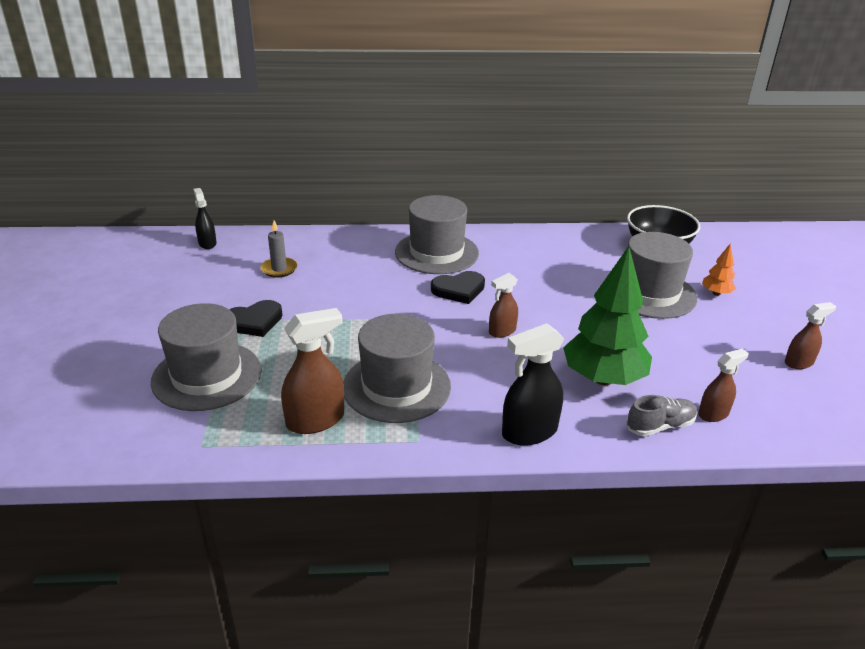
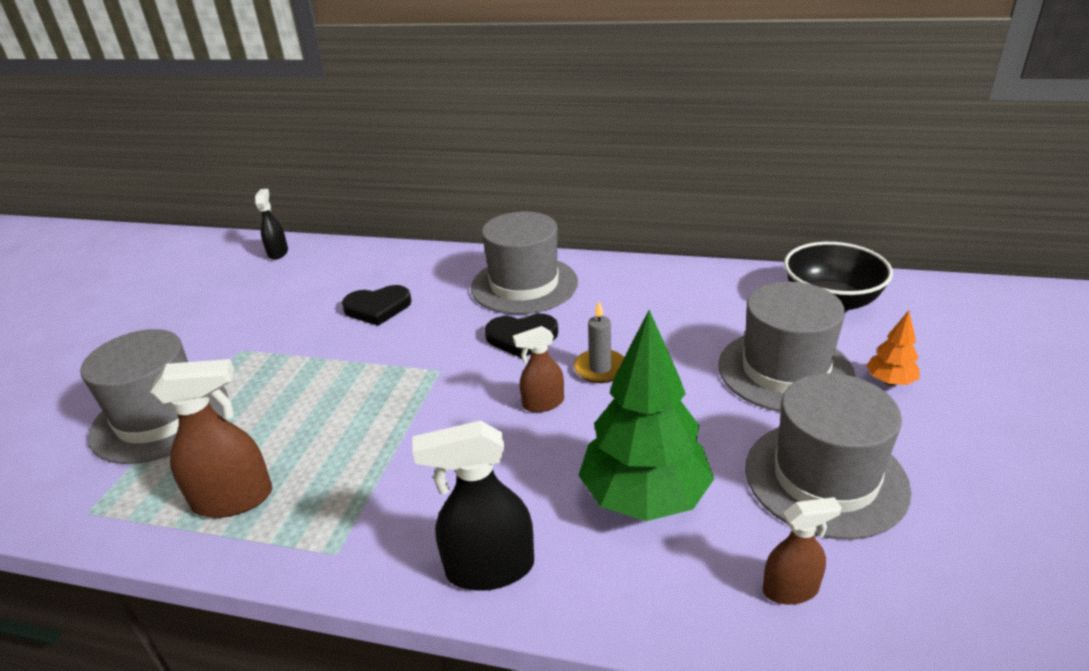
camera: 20 degrees right, 0 degrees up
(254, 321) = (258, 353): black heart -> black heart (377, 308)
(279, 269) = (330, 290): grey candle -> grey candle (600, 368)
(396, 386) = (360, 466): grey hat -> grey hat (825, 478)
(660, 426) = (691, 595): grey shoe -> none
(799, 362) = (983, 519): brown spray bottle -> none

